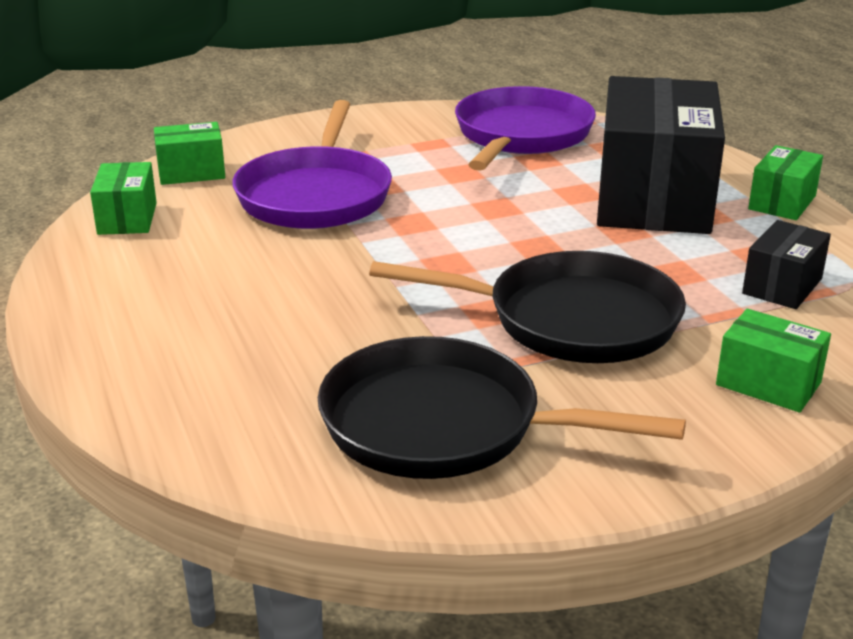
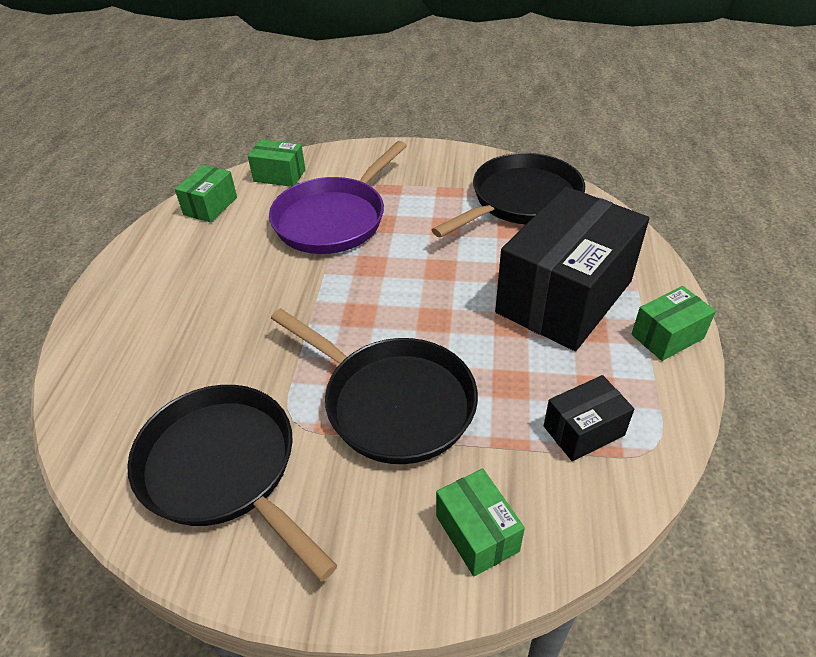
camera: 30 degrees right, 15 degrees up
(521, 136) = (521, 200): purple pan -> black pan

